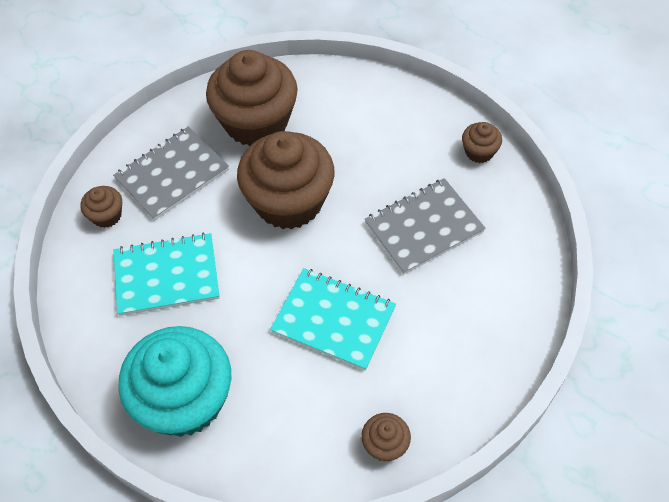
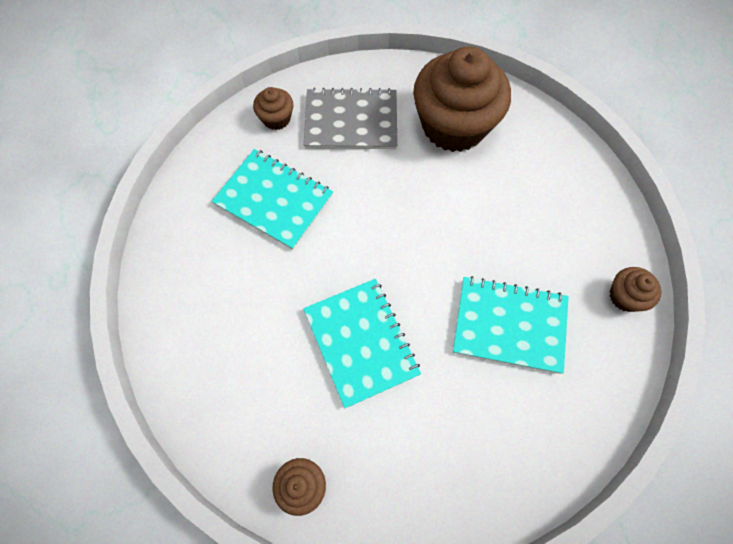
camera: 40 degrees right, 10 degrees up
(185, 400) = (197, 310): turquoise cupcake -> none
(289, 202) = (418, 212): brown cupcake -> none
(423, 227) = (509, 325): grey notebook -> turquoise notebook

